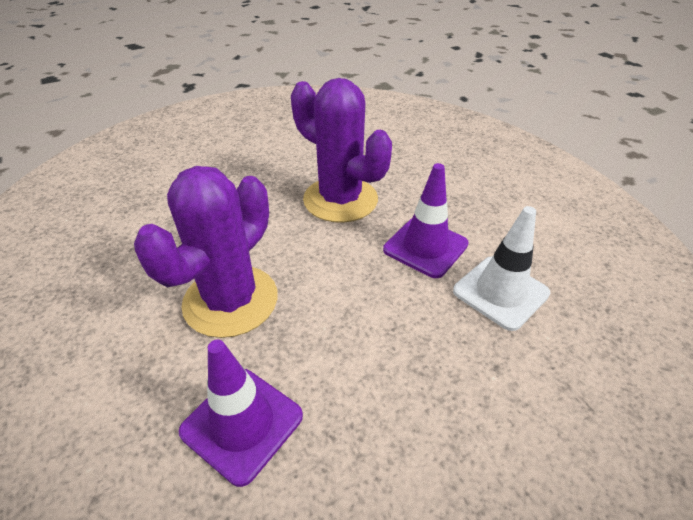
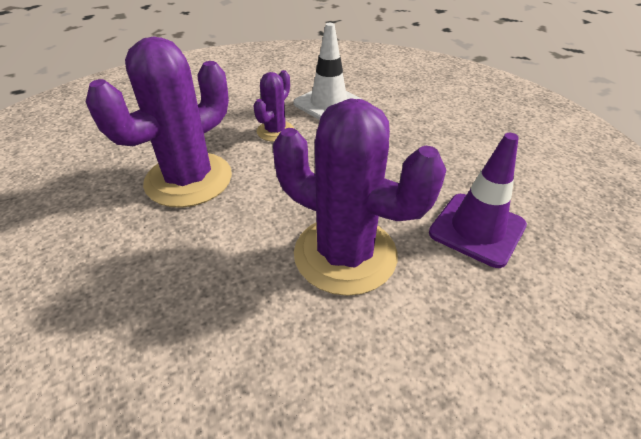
camera: 90 degrees left, 0 degrees up
(425, 247) = (275, 131): purple traffic cone -> purple cactus

